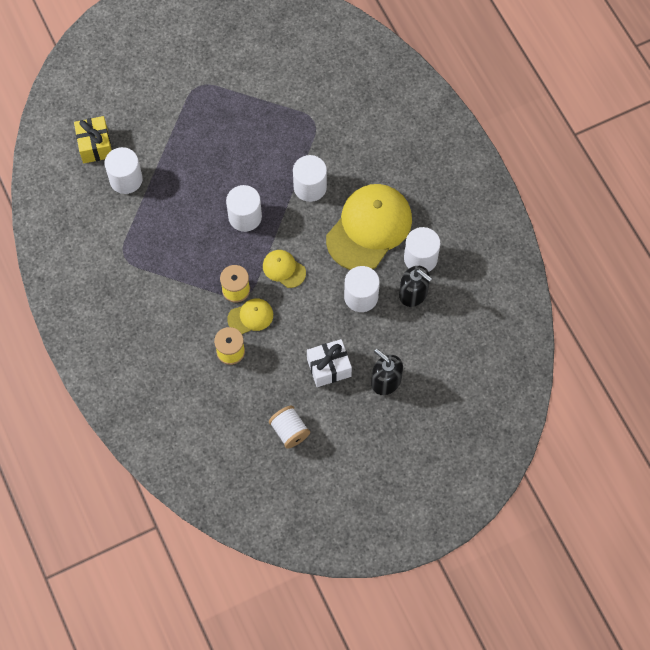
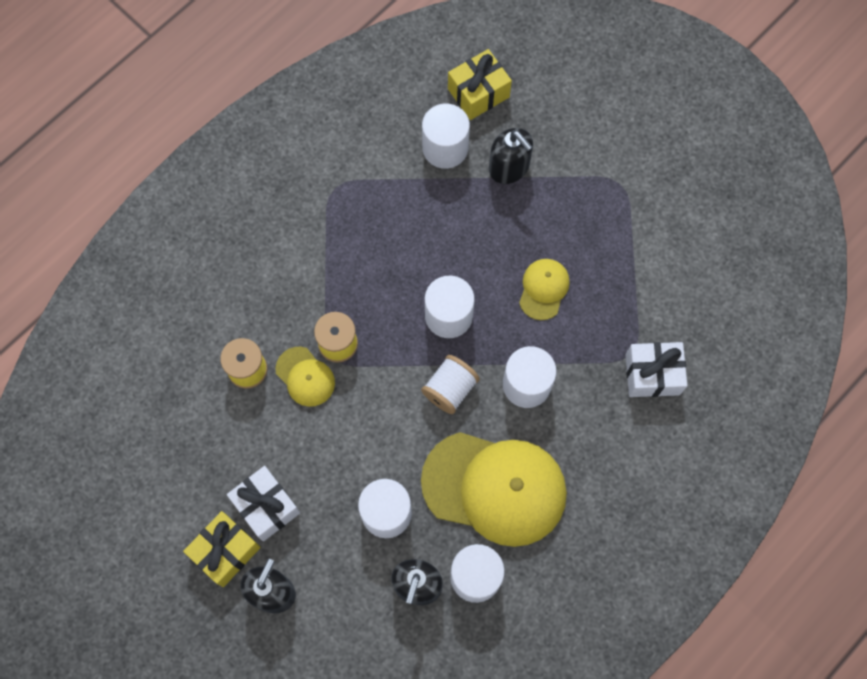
camera: 70 degrees right, 5 degrees up
(157, 145) = (509, 167): none -> black soap dispenser
(284, 269) = (390, 394): yellow cap -> yellow cap (543, 289)
(289, 431) = (158, 487): white spool -> white spool (450, 389)
(332, 114) = (652, 374): none -> white gift
(349, 401) = (225, 551): none -> yellow gift

